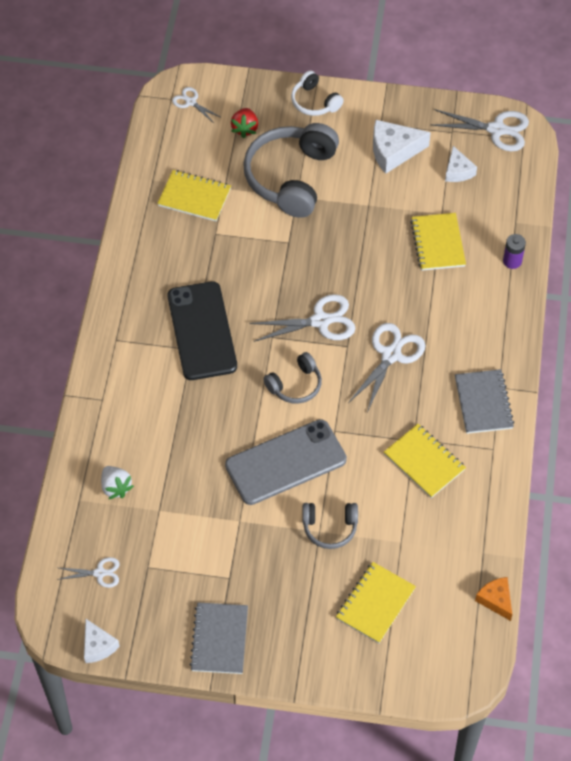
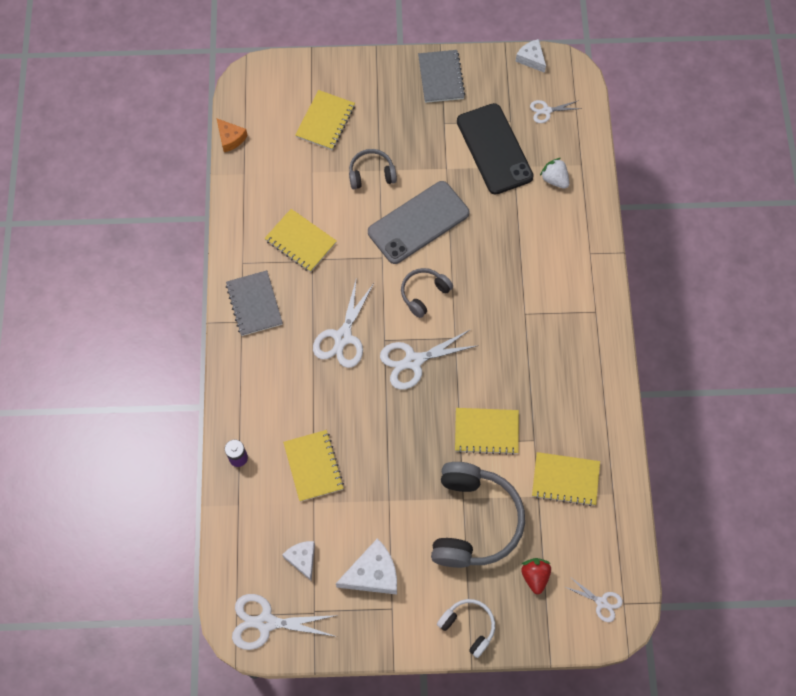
camera: 170 degrees right, 10 degrees up
(202, 331) = (520, 333): black phone -> black phone (494, 149)
(260, 247) = (486, 431): none -> yellow notebook

